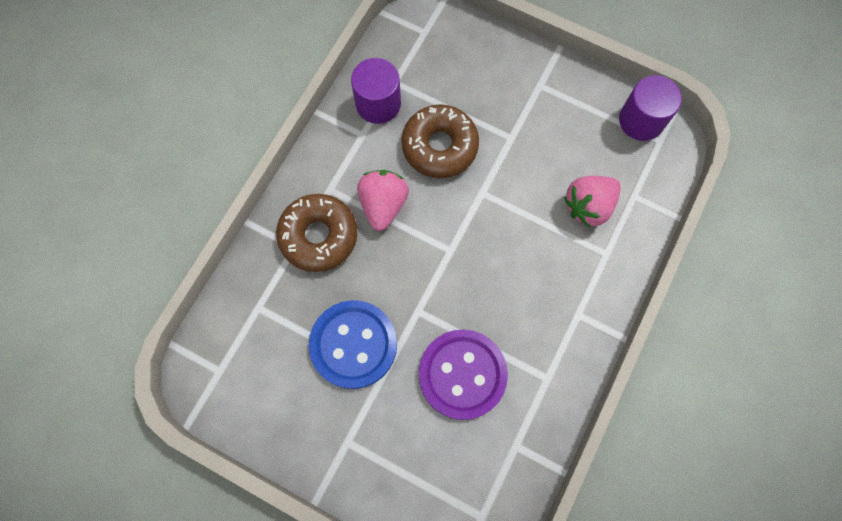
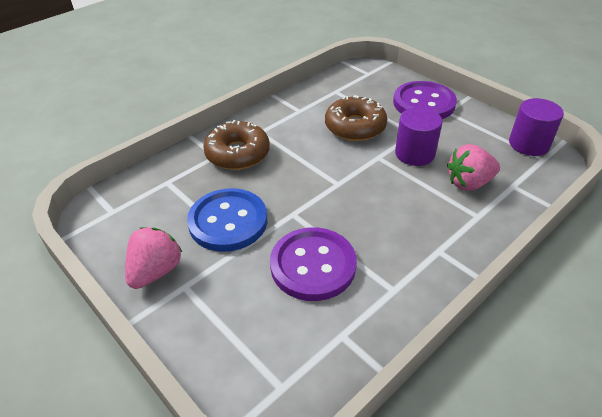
camera: 20 degrees right, 30 degrees down
(378, 104) = (319, 98): purple cylinder -> purple cylinder (414, 153)
(383, 204) = (296, 147): pink strawberry -> pink strawberry (156, 271)
(509, 76) = (424, 103): none -> purple button

